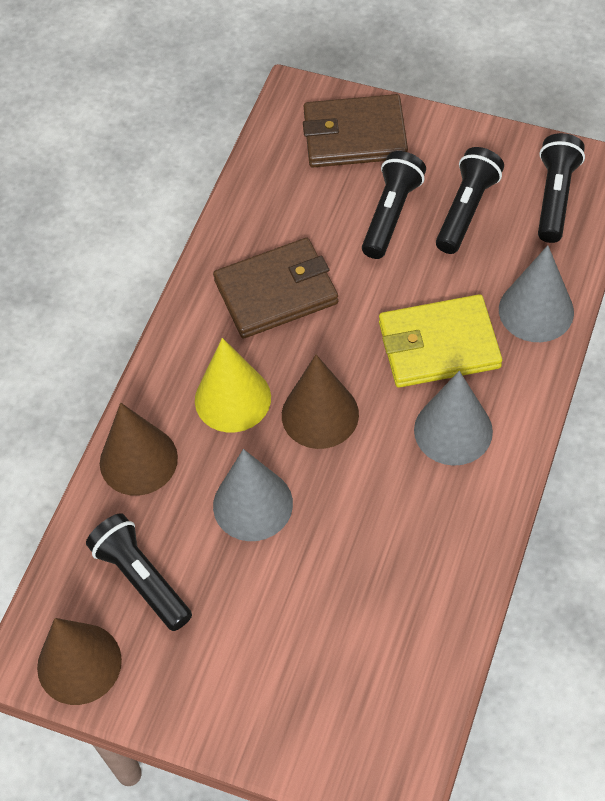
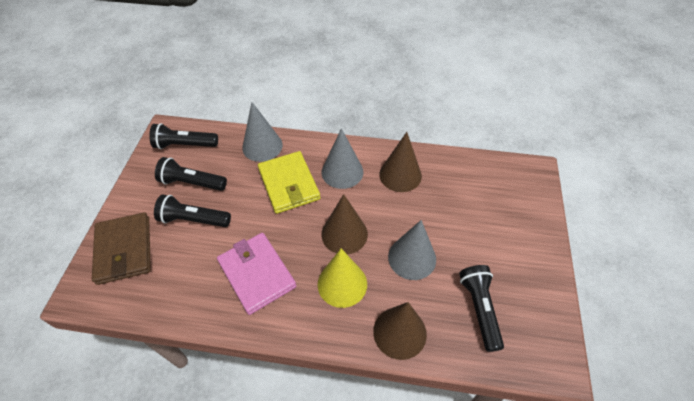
camera: 105 degrees left, 5 degrees down
(79, 663) = (546, 333): brown cone -> brown cone (400, 175)
(142, 579) = (479, 309): black flashlight -> black flashlight turned 135 degrees clockwise
(276, 291) = (256, 274): brown wallet -> pink wallet

